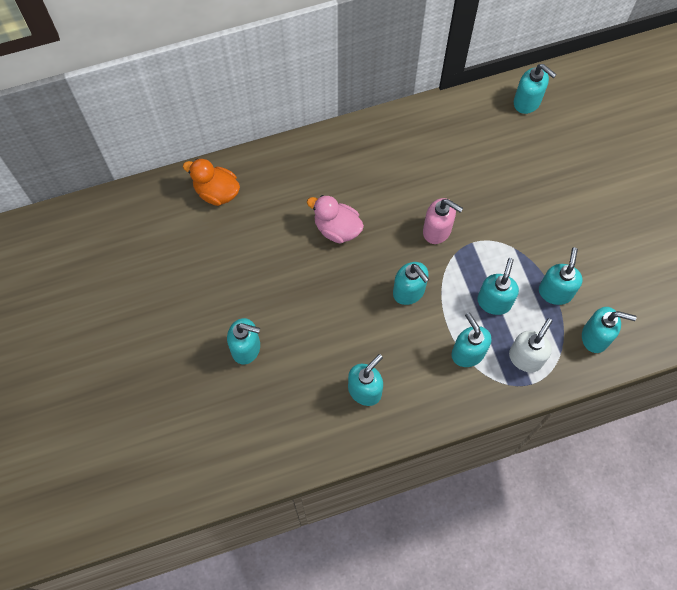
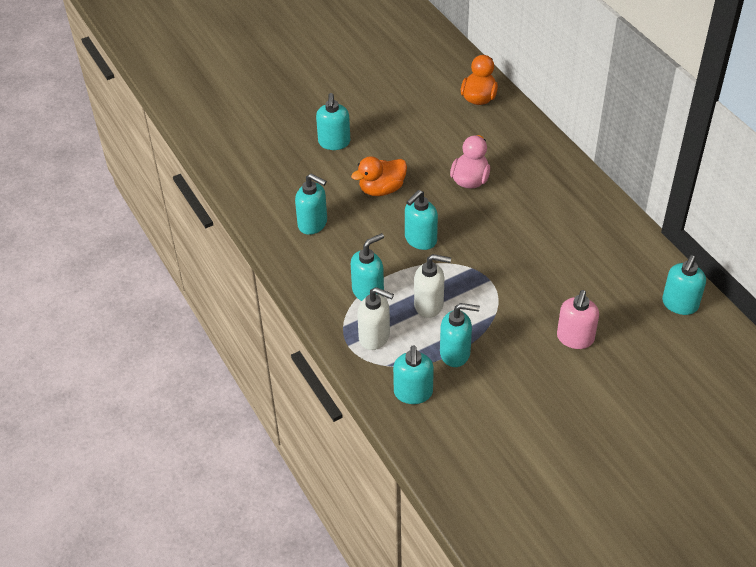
camera: 80 degrees right, 20 degrees down
(330, 314) = (381, 189): none -> orange duck
(437, 230) = (493, 251): pink soap dispenser -> pink soap dispenser (575, 338)
(494, 301) = (429, 305): turquoise soap dispenser -> white soap dispenser

